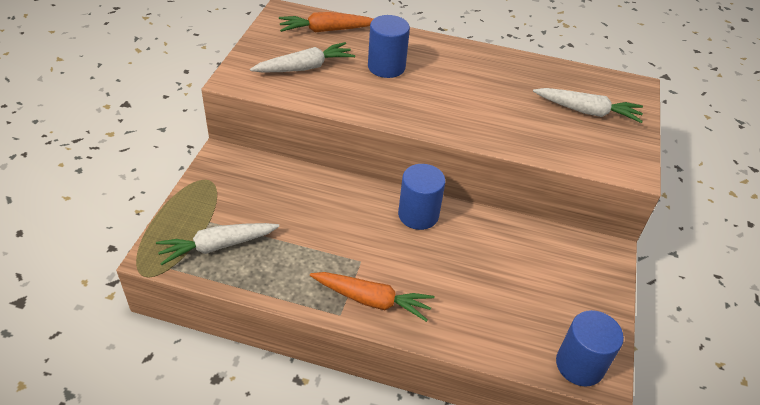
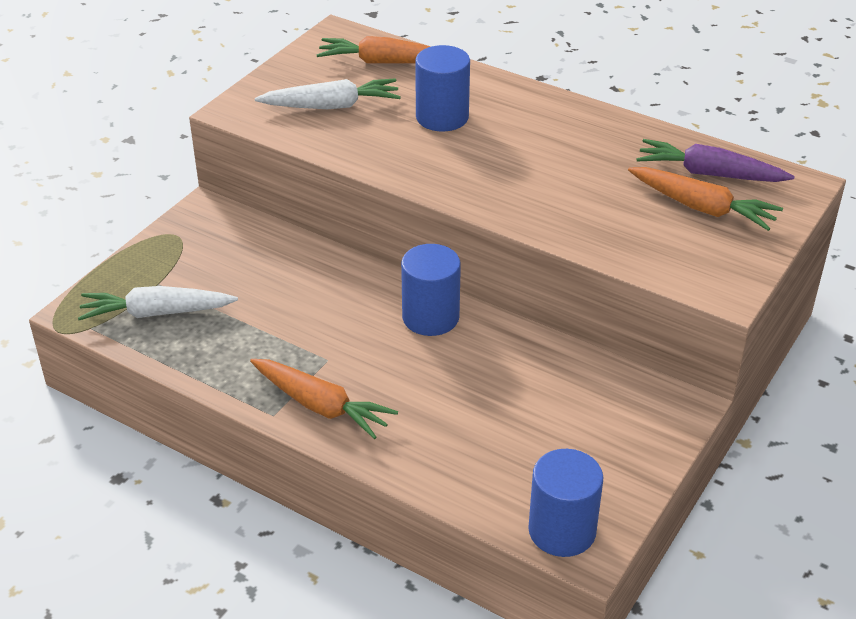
camera: 20 degrees right, 5 degrees down
(579, 86) = (709, 174): none -> purple carrot
(587, 111) = (702, 208): white carrot -> orange carrot

